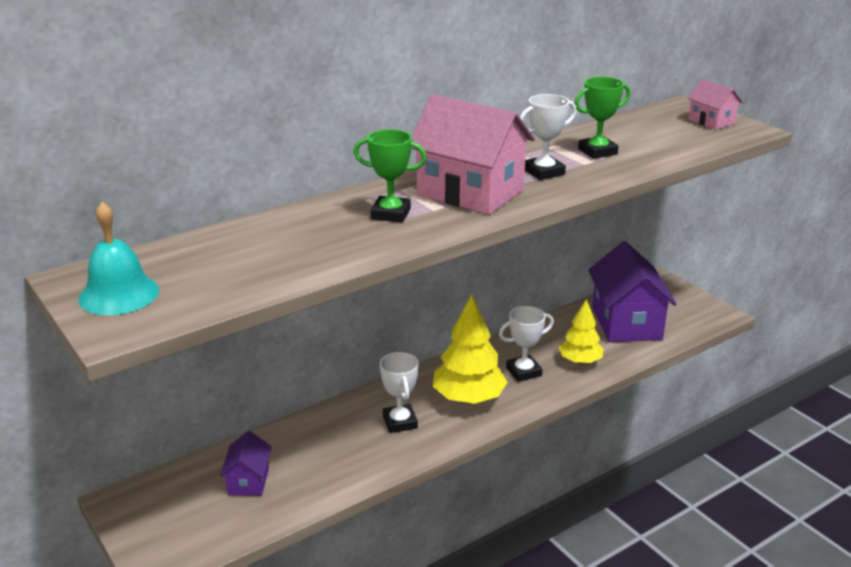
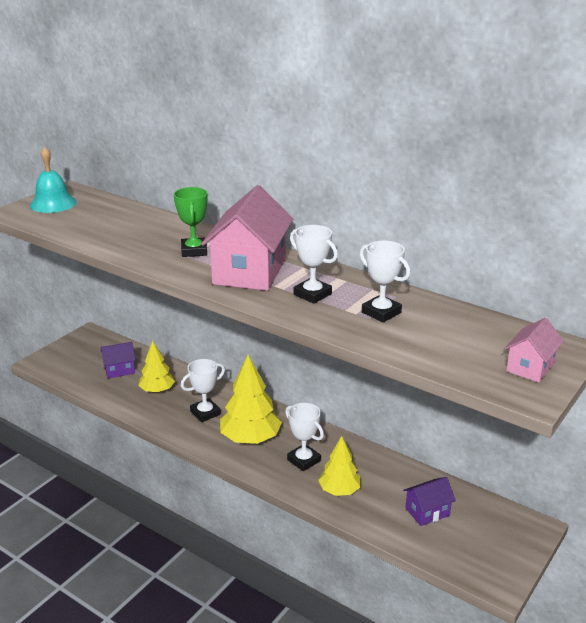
camera: 70 degrees right, 0 degrees up
(324, 453) = (157, 390): none -> yellow tree
(597, 151) = (381, 312): green trophy -> white trophy
(626, 323) = (427, 512): purple house -> purple house, size x0.50

